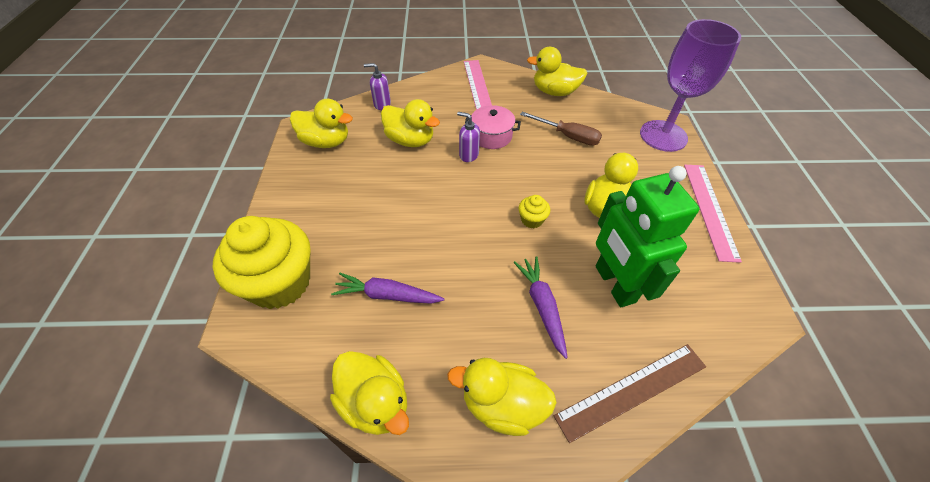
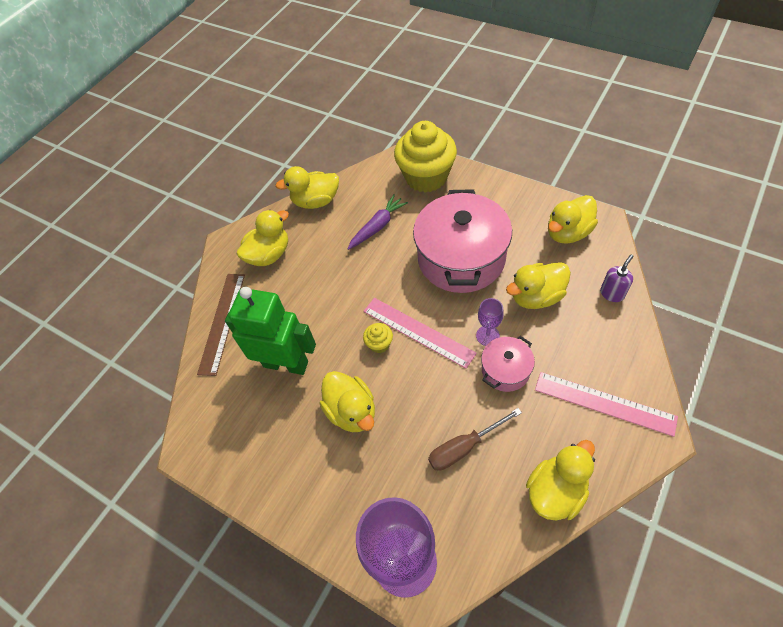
camera: 130 degrees right, 5 degrees up
(395, 201) = (461, 258): none -> pink pot
(468, 155) = (487, 335): purple soap dispenser -> purple goblet
(542, 306) = (306, 307): purple carrot -> none
(709, 209) = (287, 508): pink ruler -> pink ruler (418, 331)

